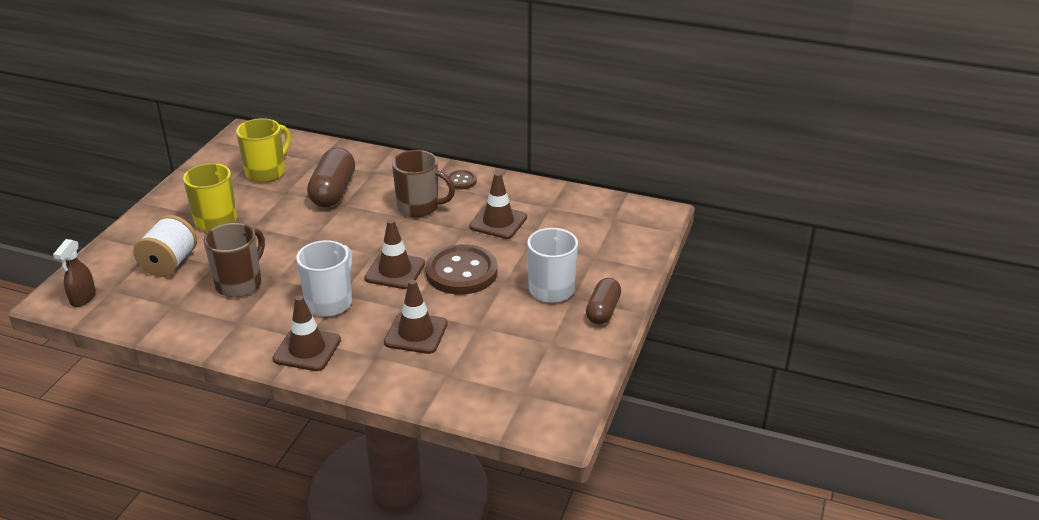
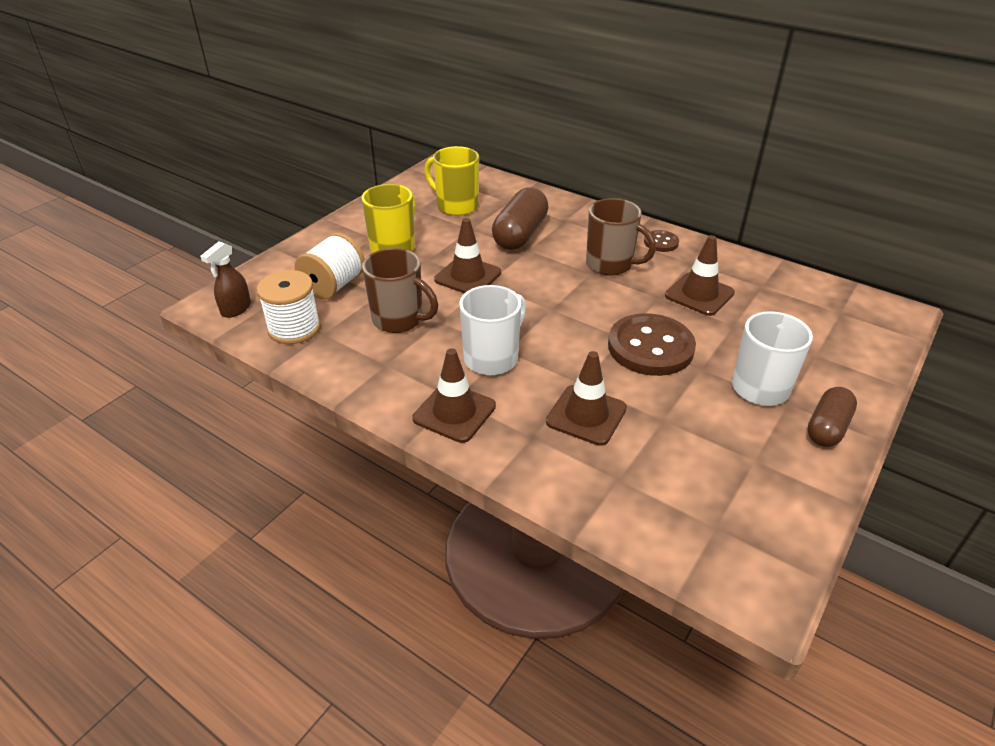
camera: 15 degrees right, 5 degrees up
(145, 306) = (294, 328): none -> white spool
(240, 284) = (399, 320): brown mug -> brown mug turned 75 degrees clockwise
(266, 172) = (456, 206): yellow mug -> yellow mug turned 105 degrees counterclockwise
(395, 271) = (572, 333): brown traffic cone -> brown traffic cone (468, 276)

